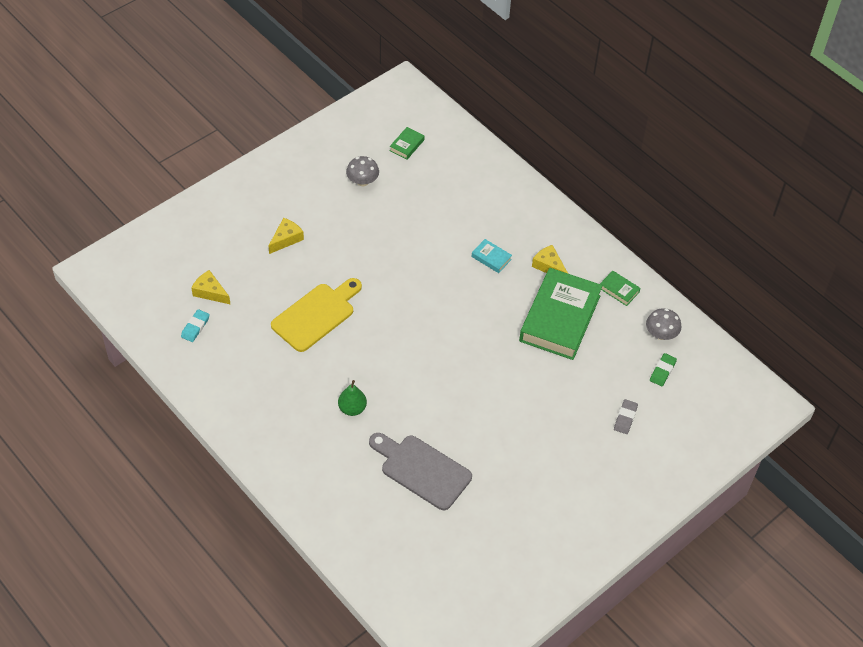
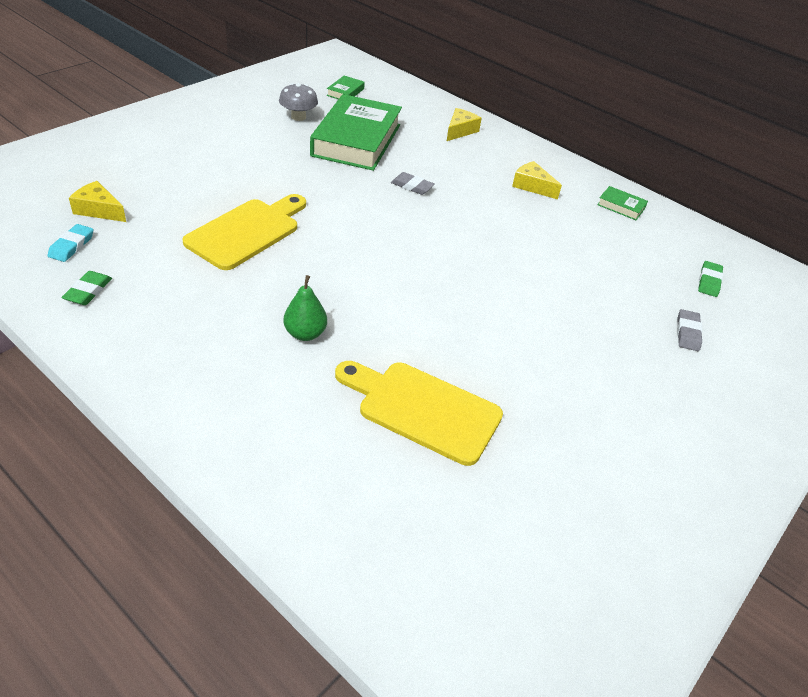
camera: 10 degrees left, 10 degrees down
(210, 368) = (88, 291): none -> green eraser
(286, 239) = (206, 162): yellow cheese -> yellow cheese (460, 131)
(422, 470) = (422, 409): grey cutting board -> yellow cutting board
(448, 266) = (412, 186): none -> grey eraser
(491, 258) = (462, 179): turquoise book -> none
(559, 318) = (562, 232): green book -> green book (356, 140)
(661, 334) = (688, 245): grey mushroom -> none

